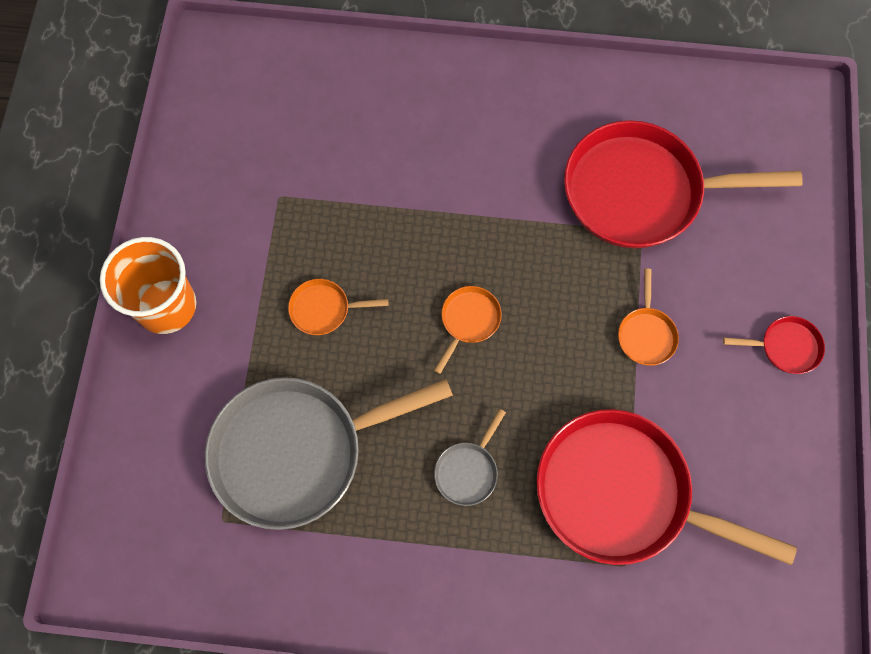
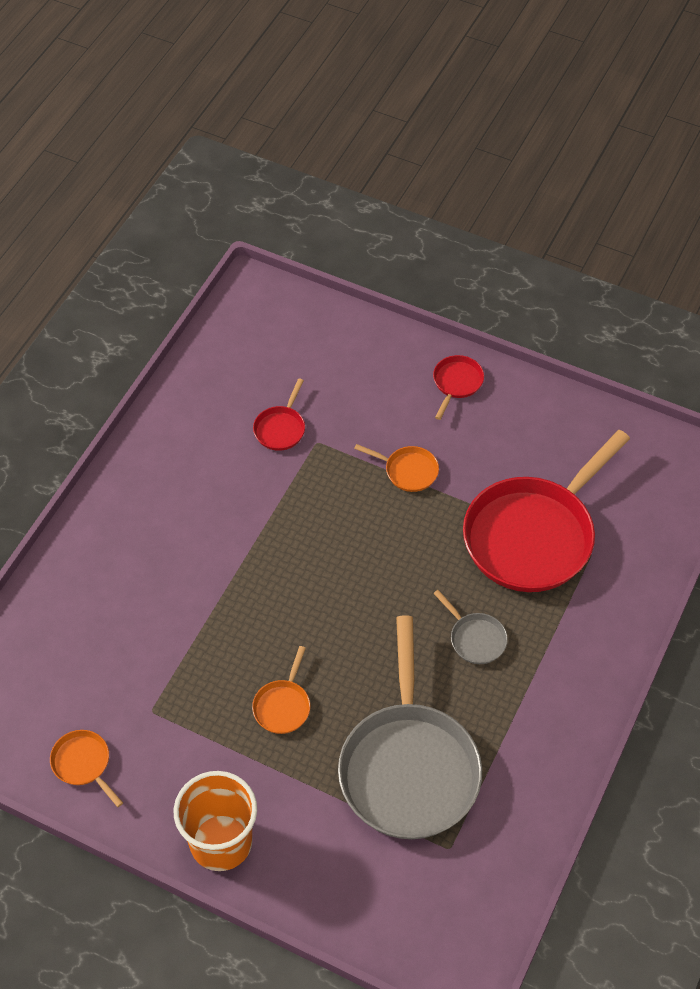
camera: 70 degrees left, 15 degrees down
(468, 321) = (342, 595): orange pan -> orange pan (83, 764)
(641, 192) = (281, 428): red pan -> red pan, size x0.42

